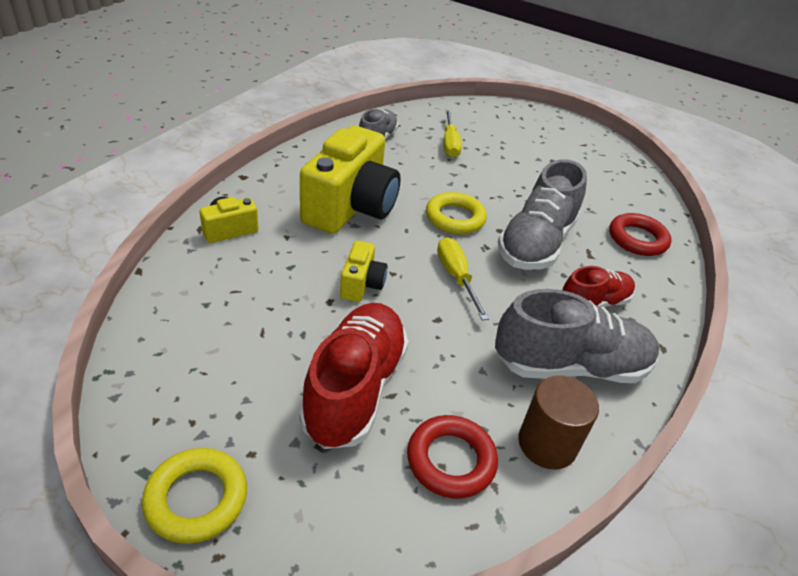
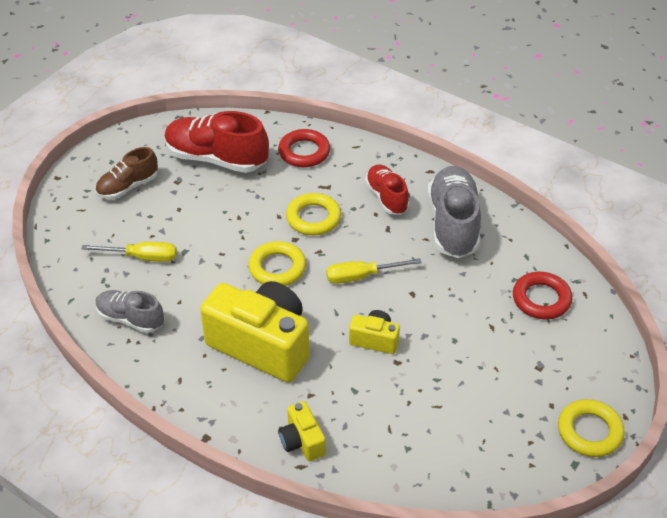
camera: 80 degrees left, 5 degrees up
(355, 388) = (488, 347): red shoe -> red shoe (216, 158)
(533, 136) = (128, 187): none -> brown shoe
(536, 244) = (313, 218): grey shoe -> yellow ring
(547, 444) = (521, 249): brown cylinder -> none

